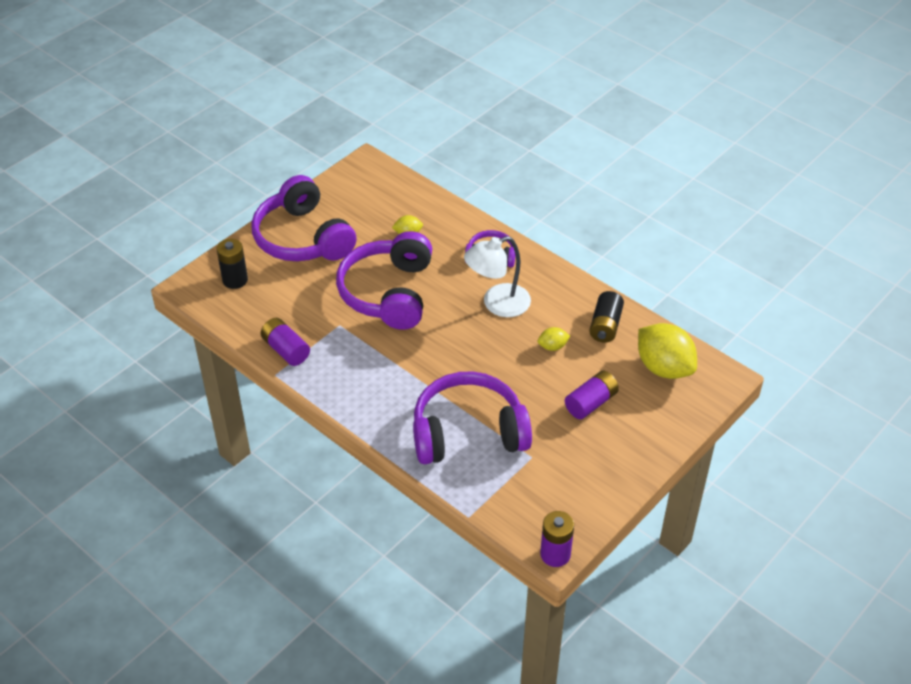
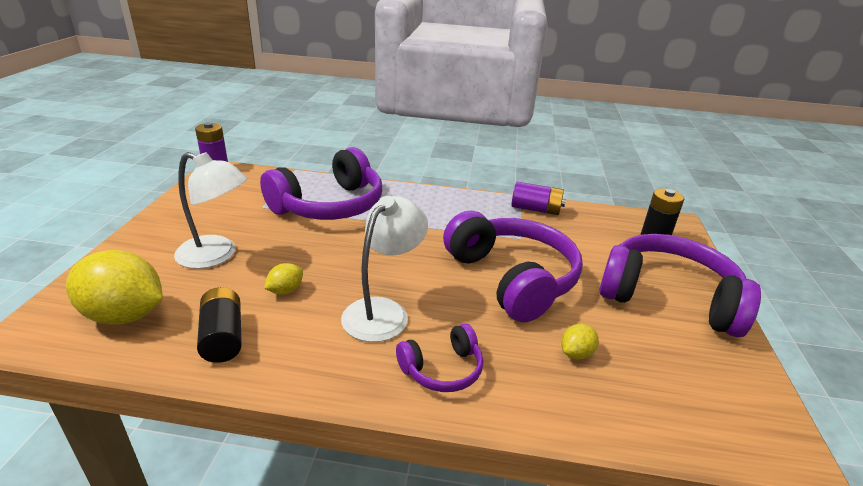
camera: 145 degrees right, 15 degrees down
(591, 403) = (216, 255): purple battery -> white lamp

